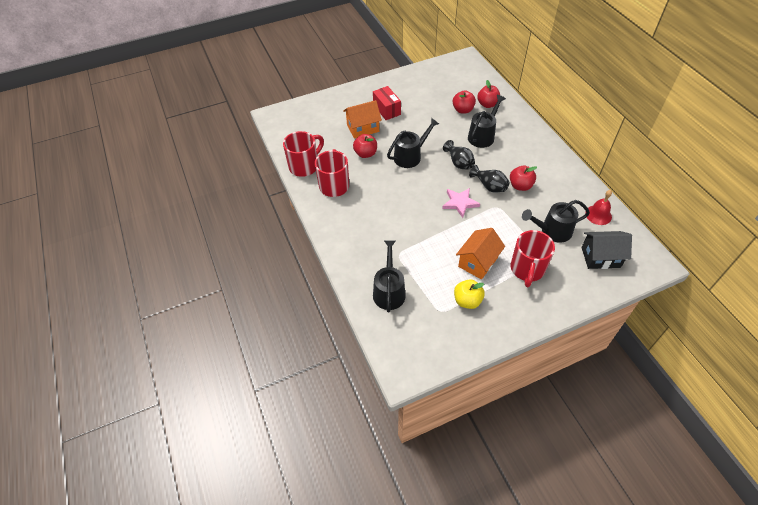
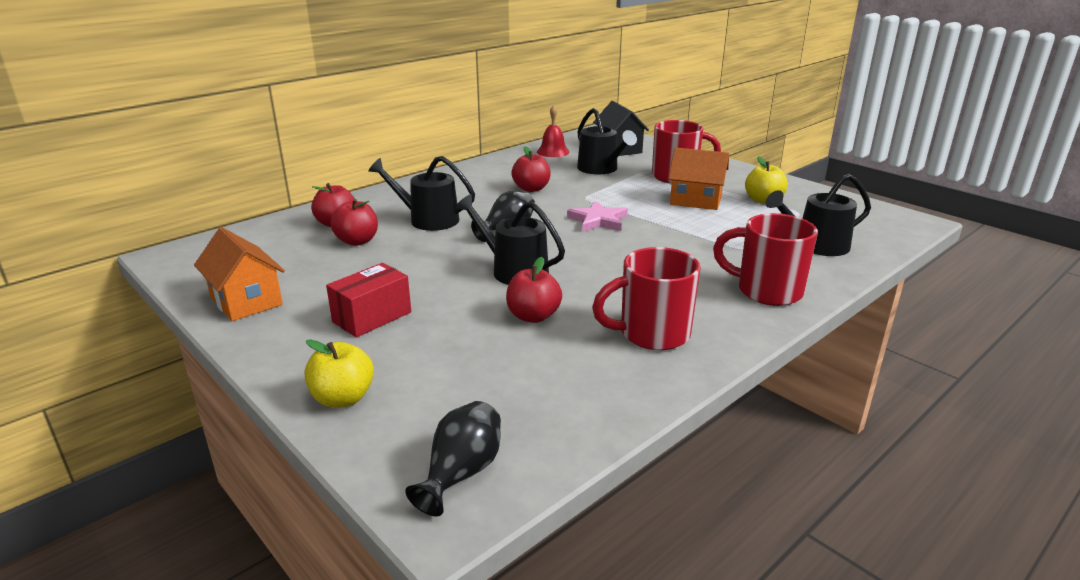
camera: 110 degrees left, 25 degrees down
(305, 166) = (623, 387): red mug -> red mug (766, 291)
(336, 100) = (343, 398): none -> yellow apple
(363, 128) = (449, 335): orange house -> orange house (246, 301)
(489, 186) = (546, 206): black vase -> black vase (461, 473)

